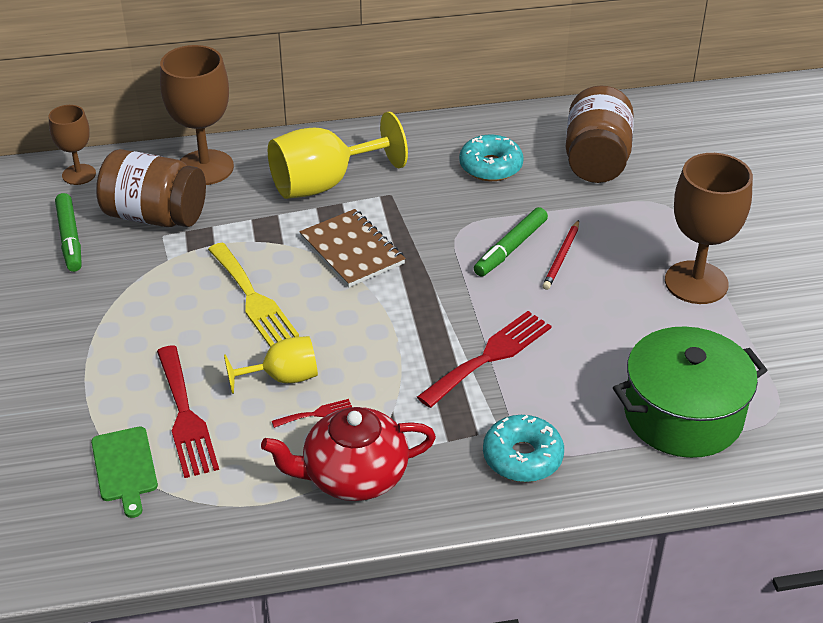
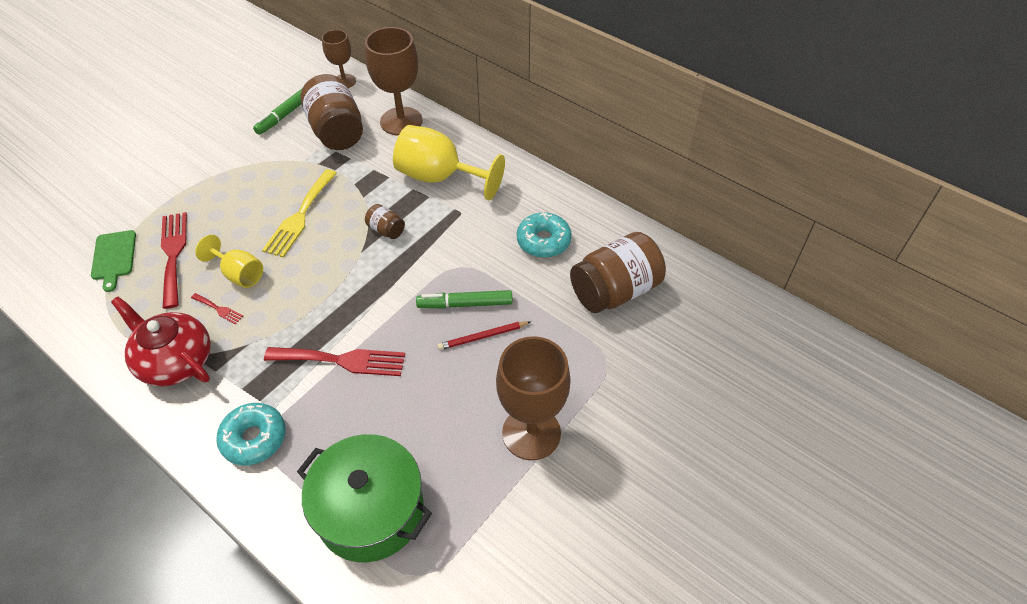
camera: 50 degrees right, 10 degrees up
(125, 467) = (114, 257): green cutting board -> green cutting board turned 45 degrees counterclockwise
(185, 416) = (173, 254): red fork -> red fork turned 135 degrees clockwise
(352, 250) = (386, 230): brown notebook -> brown jar

